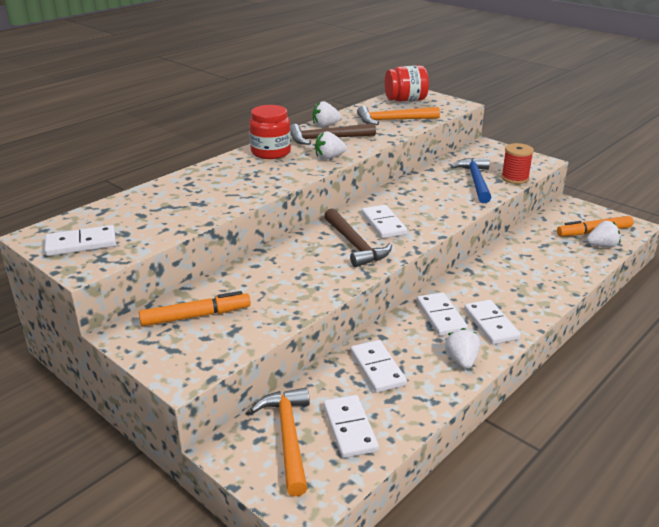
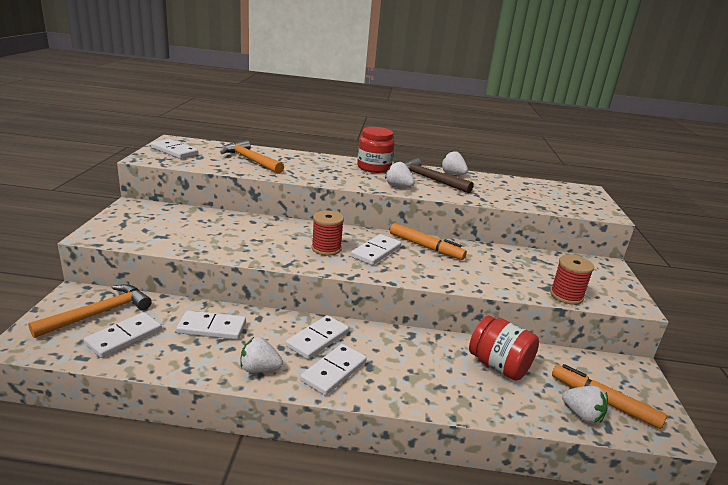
camera: 50 degrees right, 5 degrees down
(196, 316) = (168, 220): orange marker -> orange marker (426, 247)
(355, 245) = (326, 248): brown hammer -> red spool
(377, 368) = (212, 328): white domino -> white domino turned 60 degrees clockwise
(393, 120) = (512, 194): orange hammer -> orange hammer (250, 160)
(405, 100) = (564, 191): red jar -> red jar (498, 366)
(461, 360) = (259, 369): white strawberry -> white strawberry turned 135 degrees counterclockwise
(475, 181) = (522, 276): blue hammer -> none

